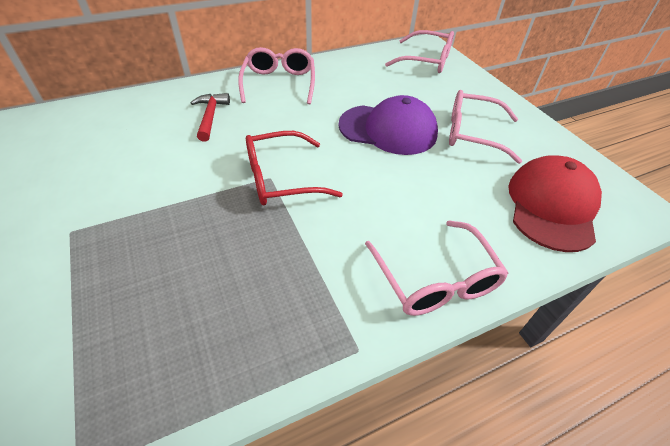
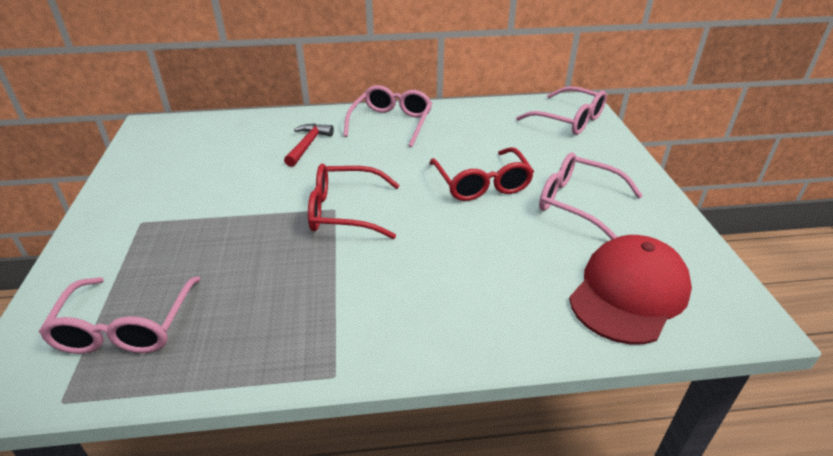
camera: 20 degrees right, 10 degrees down
(388, 129) = (482, 184): purple cap -> red glasses
(435, 279) = (448, 334): pink glasses -> pink glasses (126, 327)

